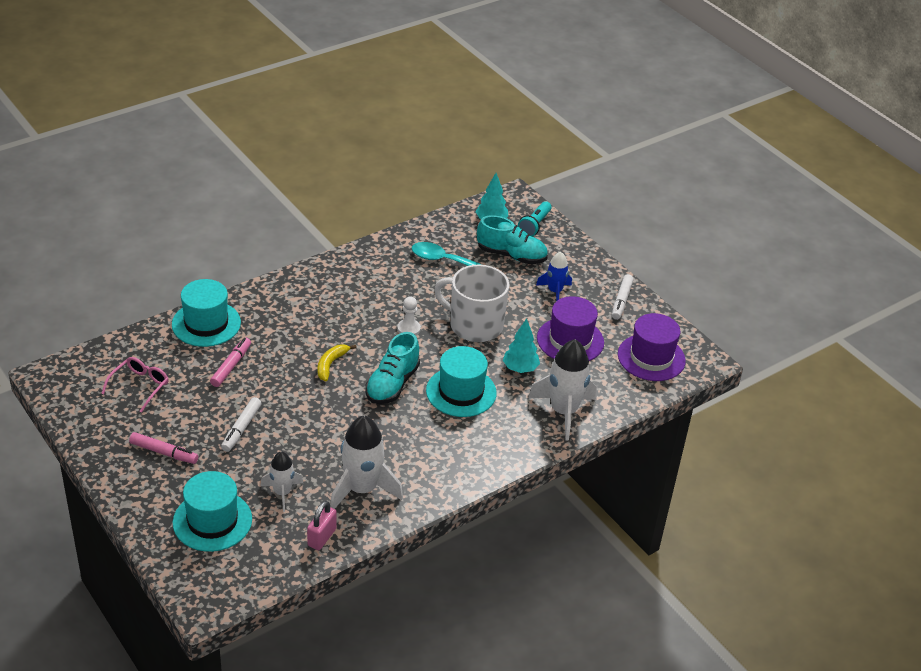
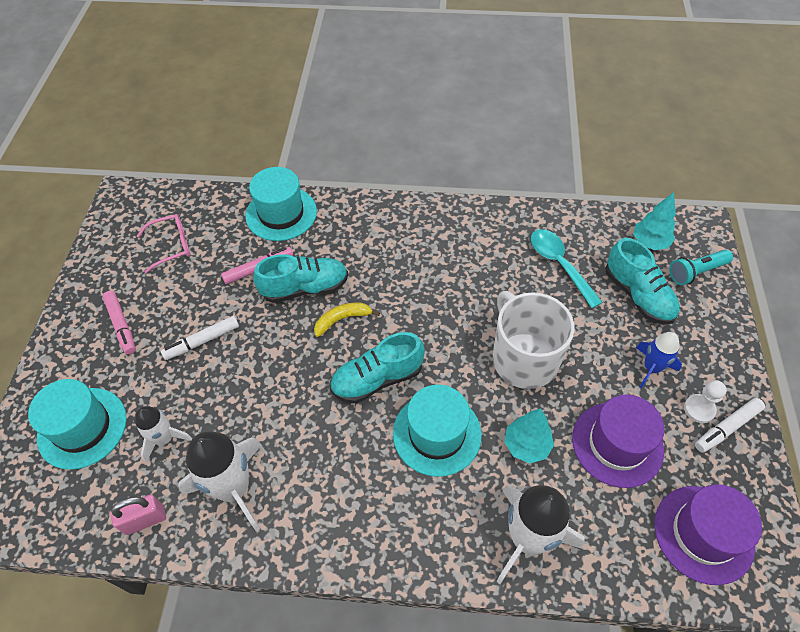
camera: 45 degrees right, 15 degrees up
(281, 360) = (305, 288): none -> turquoise shoe
(408, 329) = (452, 323): white pawn -> white pawn (699, 409)

